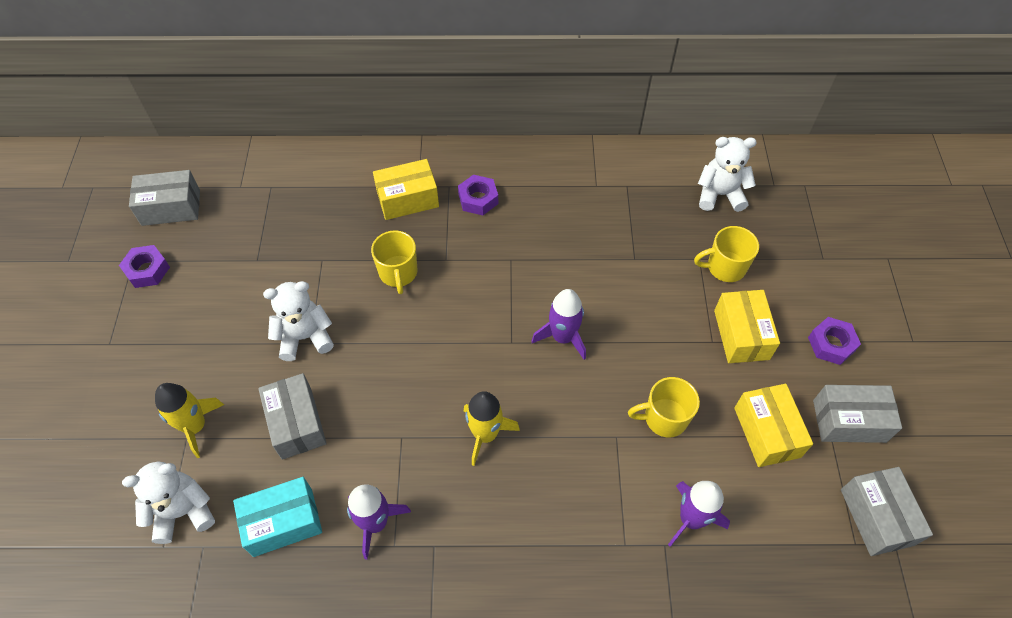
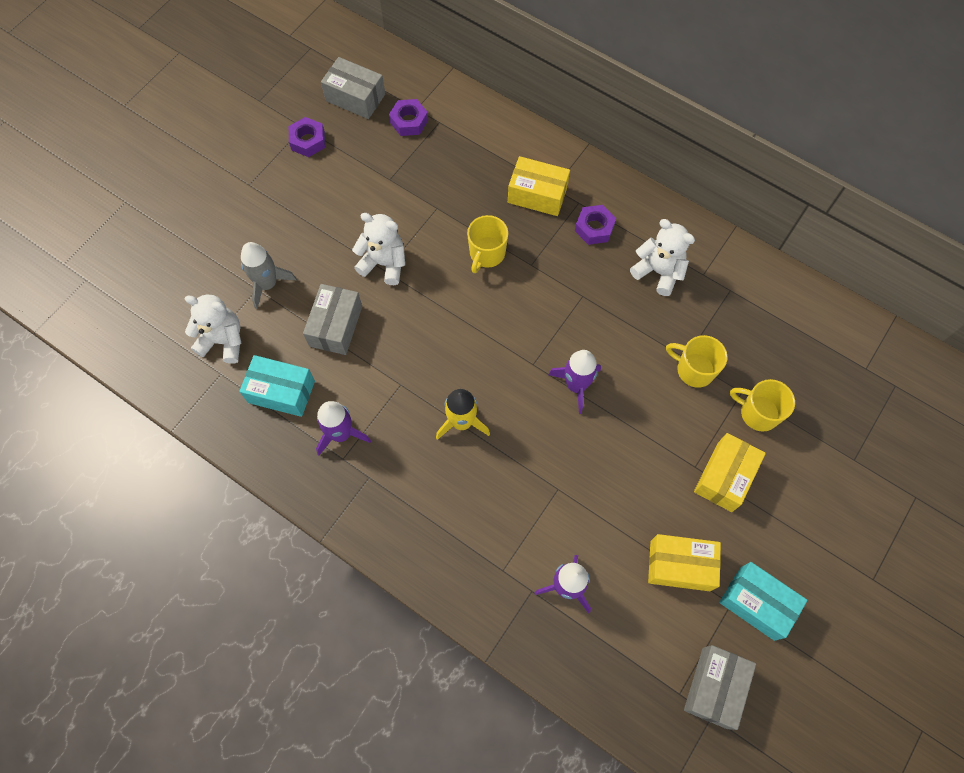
camera: 35 degrees right, 10 degrees up
(195, 426) = (267, 284): yellow rocket -> grey rocket
(664, 418) = (606, 500): yellow mug -> yellow mug (694, 369)
(719, 195) = (807, 347): white teddy bear -> white teddy bear (658, 272)
(766, 432) = (680, 565): yellow box -> yellow box turned 75 degrees clockwise
(831, 344) = (796, 534): purple nut -> purple nut (409, 121)
(849, 421) = (756, 603): grey box -> turquoise box

